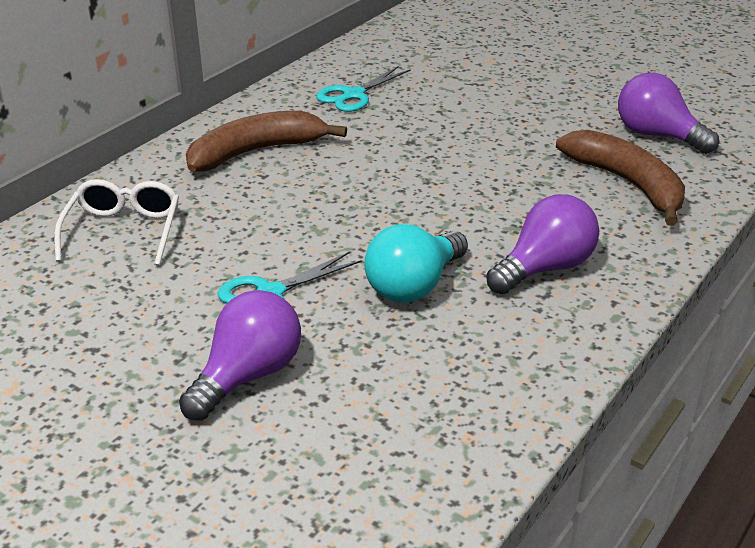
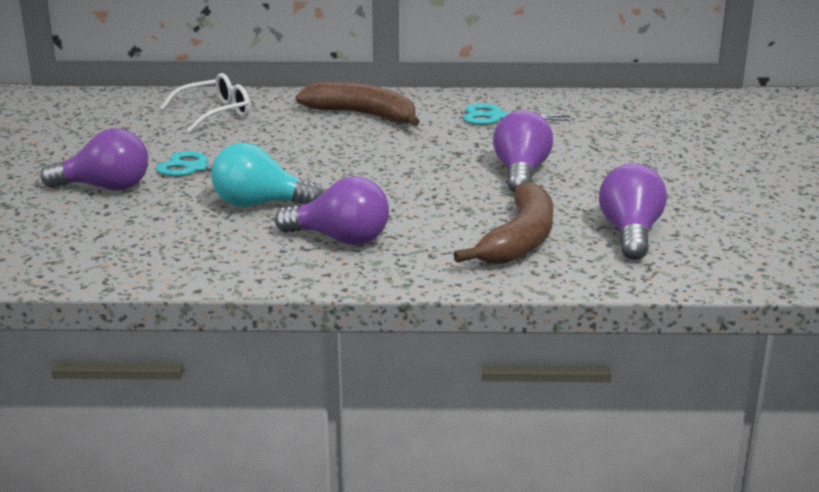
camera: 55 degrees right, 10 degrees down
(491, 131) = (521, 173): none -> purple light bulb

